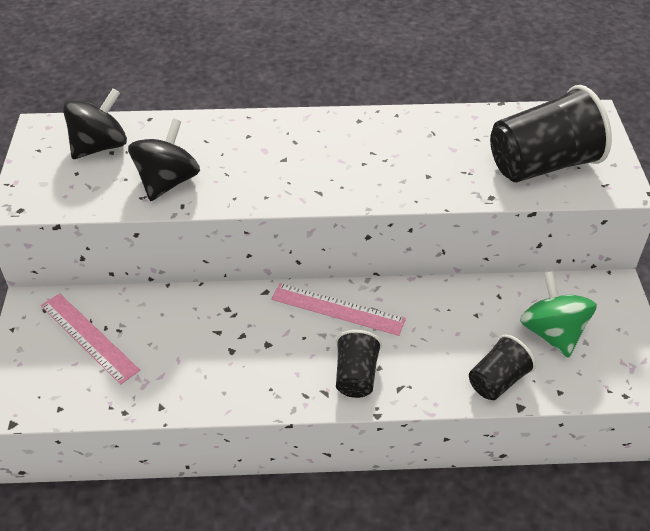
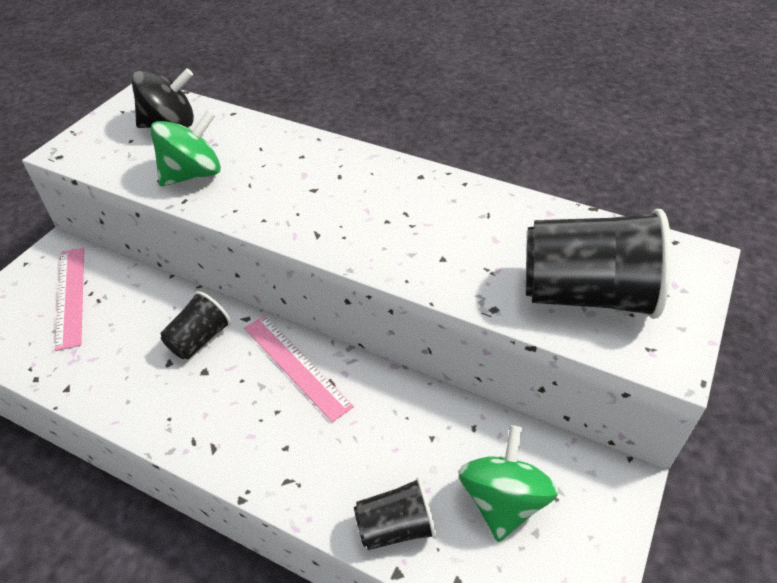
camera: 30 degrees right, 0 degrees up
(168, 182) = (193, 174): black spinning top -> green spinning top
(356, 376) = (255, 445): black cup -> black cup (199, 339)

